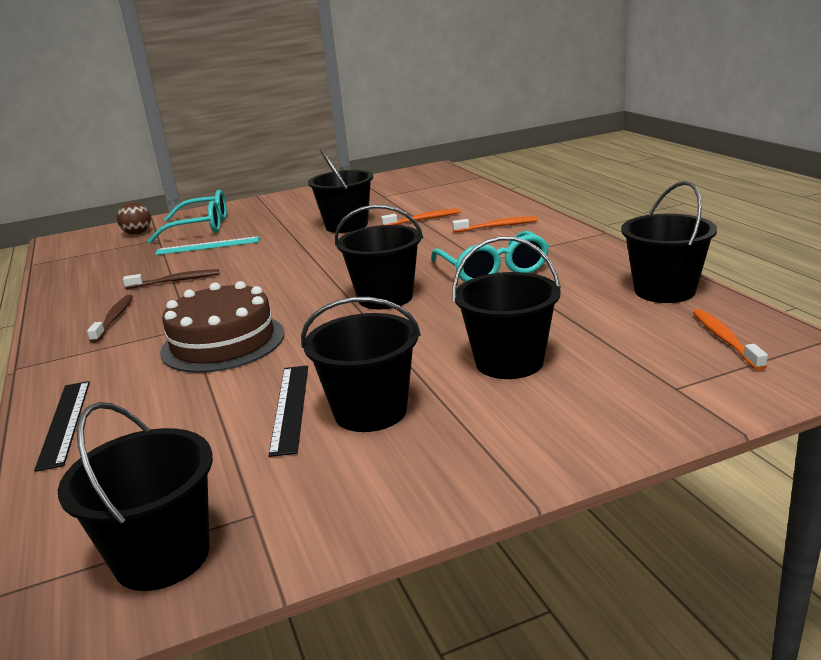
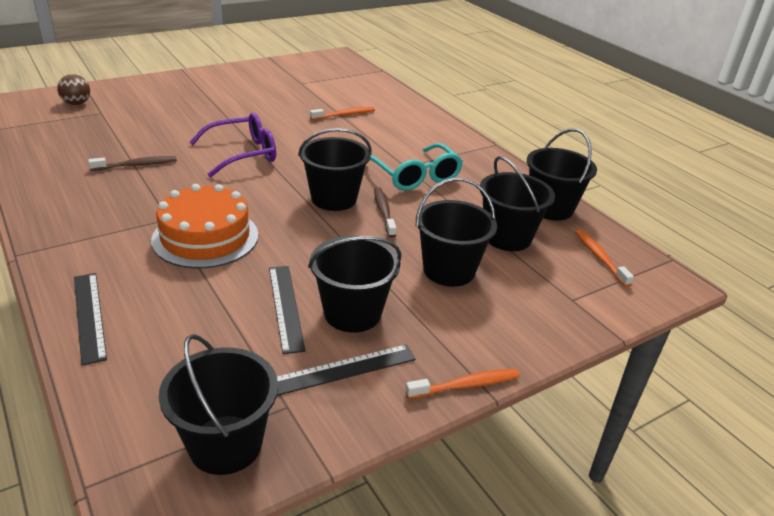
camera: 15 degrees left, 10 degrees up
(114, 319) = (92, 205): brown toothbrush -> brown toothbrush (384, 212)
(200, 227) = (139, 102): turquoise glasses -> none
(208, 246) = (153, 126): turquoise ruler -> none
(223, 342) = (205, 237): brown cake -> orange cake
(294, 263) = (243, 154): none -> purple glasses
(340, 472) = (344, 369): none -> black ruler
(346, 225) = (277, 115): black bucket -> black bucket (507, 237)
(497, 226) = (408, 129): orange toothbrush -> orange toothbrush (465, 385)

